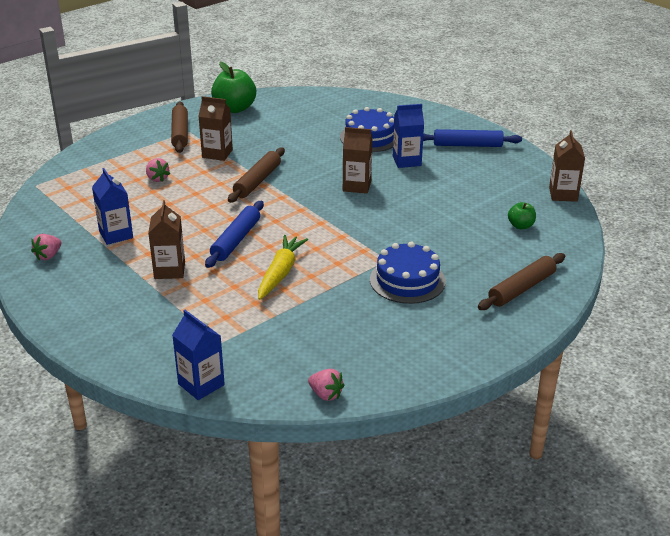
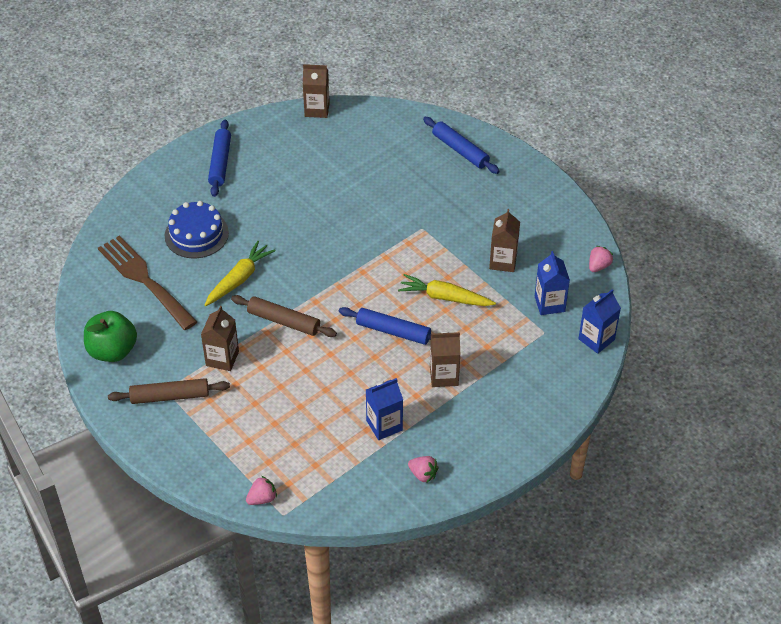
camera: 90 degrees left, 15 degrees up
(157, 179) = (274, 405): pink strawberry -> pink strawberry (262, 498)
(313, 117) = (144, 280): none -> brown fork
(313, 158) = (239, 279): none -> yellow carrot
(357, 186) = (296, 246): brown carton -> brown carton (503, 261)
(406, 161) = (249, 208): blue carton -> blue carton (549, 304)
(407, 280) = (452, 216): blue cake -> none
(520, 226) = (368, 141): green apple -> none
(521, 288) = (460, 150): brown rolling pin -> blue rolling pin

